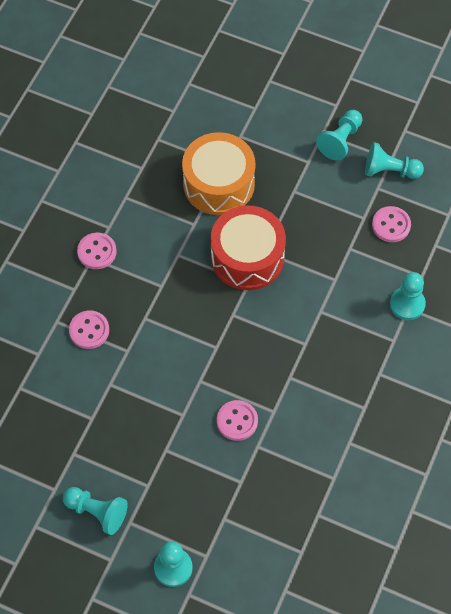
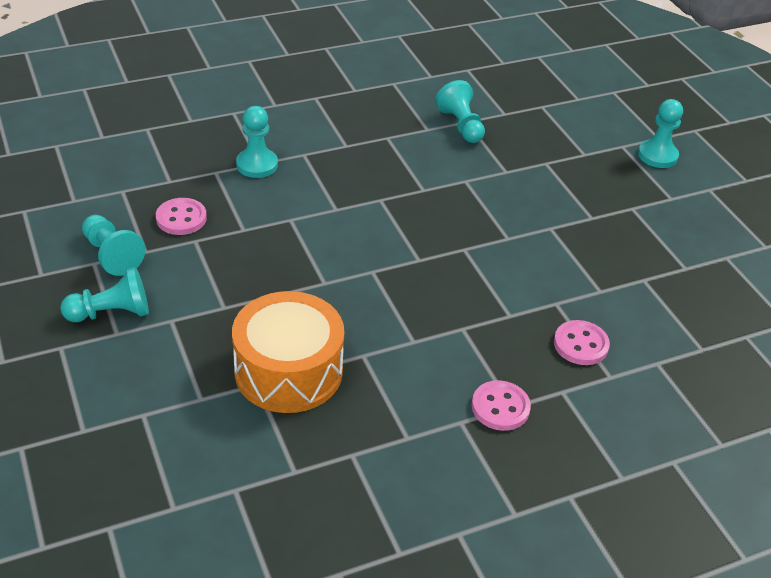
camera: 140 degrees left, 20 degrees down
(97, 512) = (696, 220): turquoise pawn -> turquoise pawn (461, 125)
(237, 421) = (505, 194): pink button -> none
(247, 257) = (346, 289): red drum -> none

